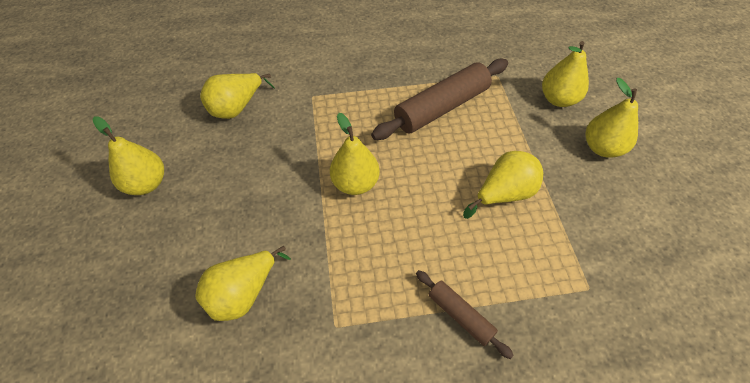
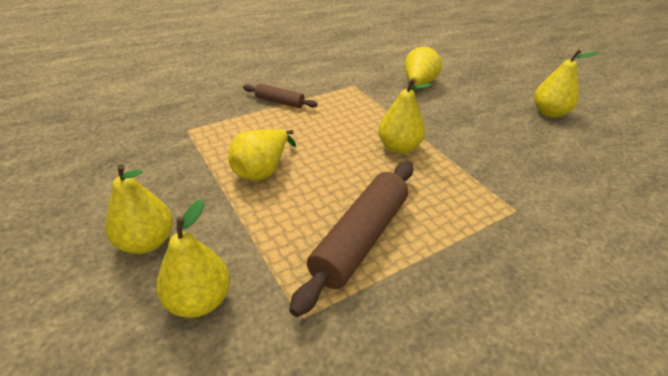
camera: 155 degrees right, 15 degrees down
(237, 108) = (569, 177): yellow pear -> none

